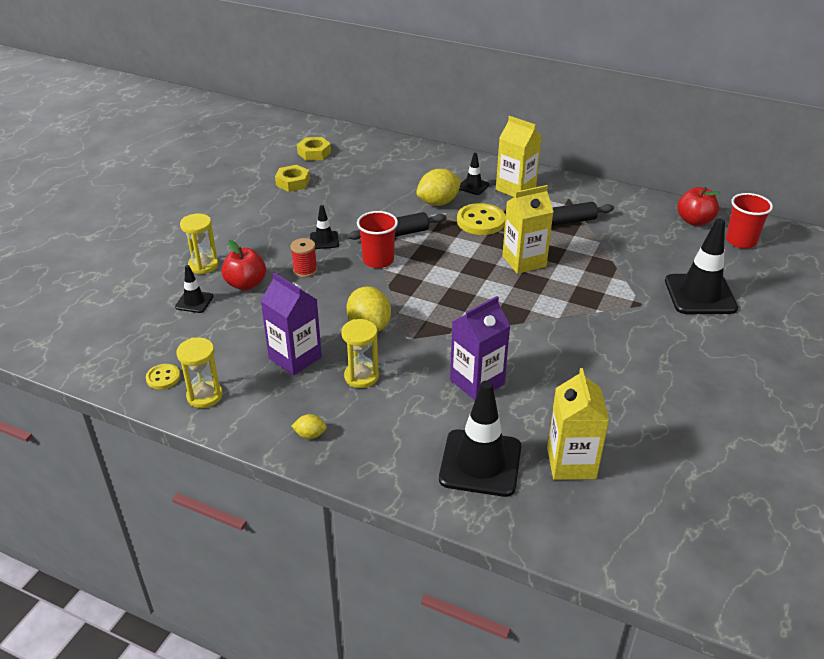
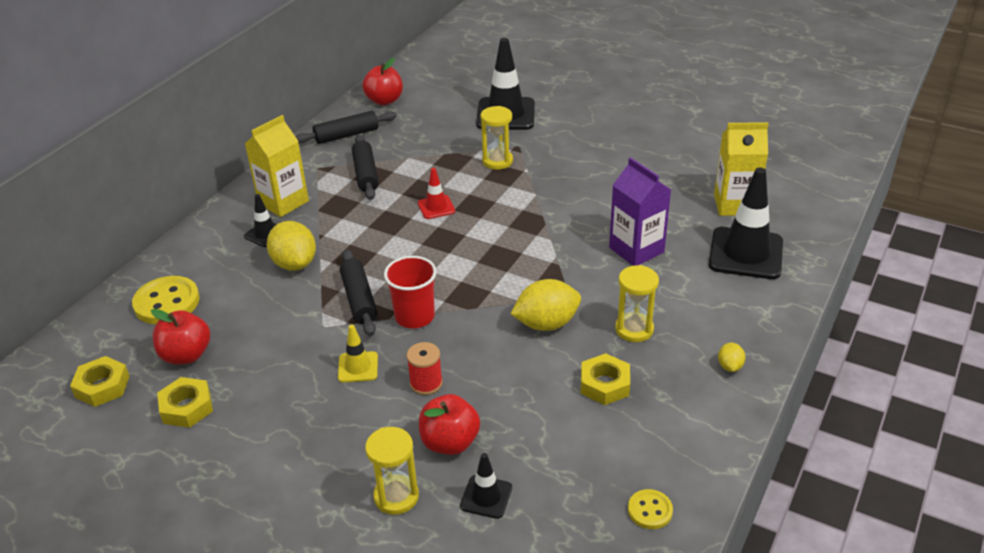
camera: 85 degrees left, 0 degrees up
(204, 396) = (679, 463): yellow hourglass -> yellow hourglass (497, 161)
(295, 358) = (604, 384): purple carton -> yellow nut
(324, 240) = (358, 367): black traffic cone -> yellow traffic cone
(340, 175) = (186, 355): none -> red apple
(481, 221) = (348, 232): yellow button -> yellow button (167, 302)
(524, 261) = (436, 207): yellow carton -> red traffic cone
(624, 207) = (346, 135): none -> black rolling pin
(741, 241) = (425, 82): red cup -> none

